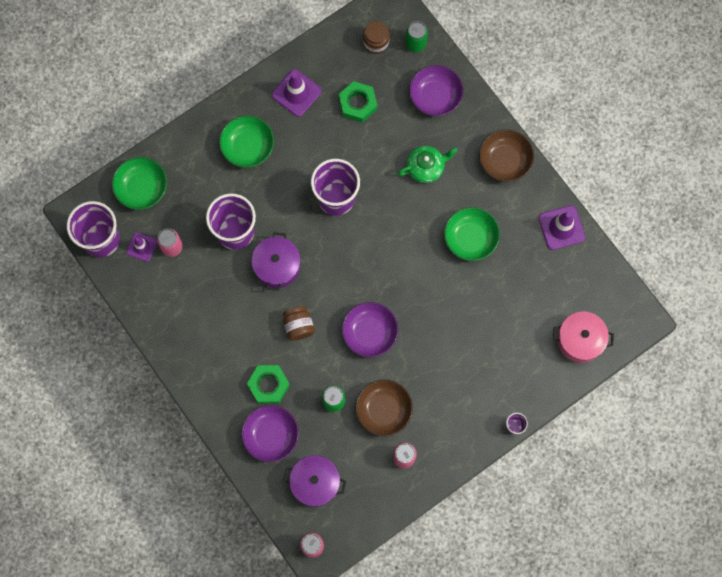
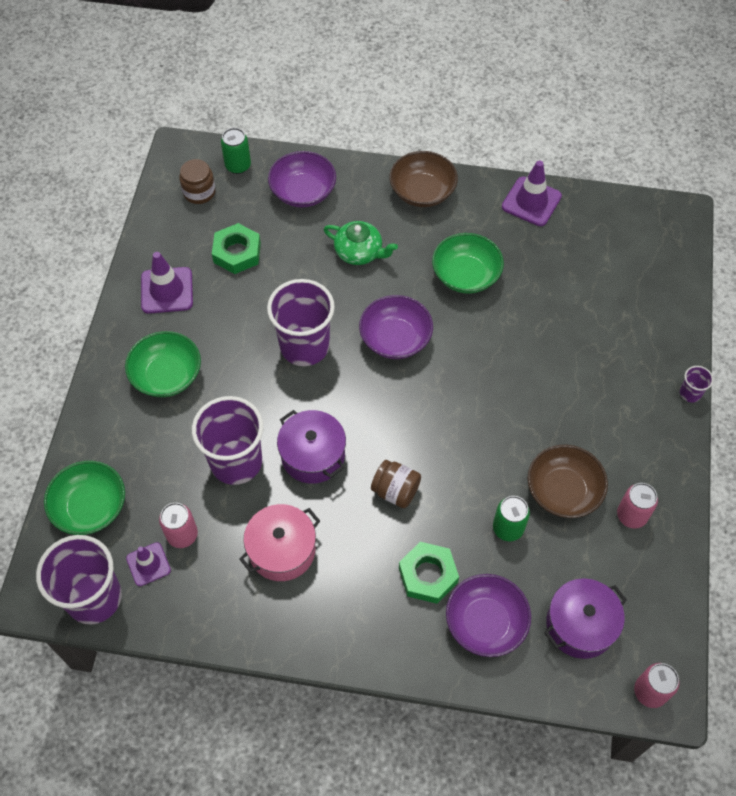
camera: 45 degrees left, 15 degrees down
(370, 333) = (470, 434): purple bowl -> purple bowl (395, 338)
(426, 167) = (359, 252): green teapot -> green teapot turned 90 degrees clockwise
(580, 340) = (654, 273): pink pot -> pink pot (282, 550)

